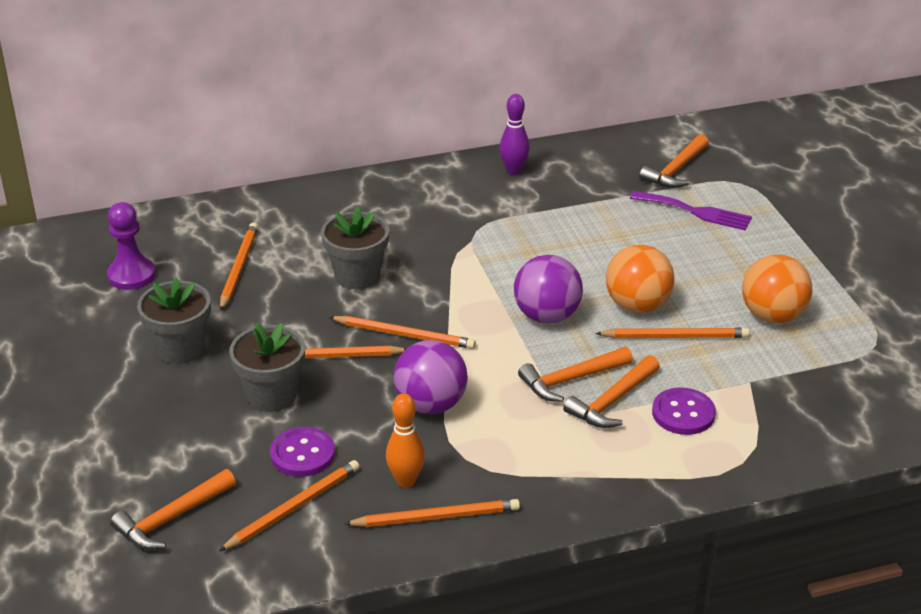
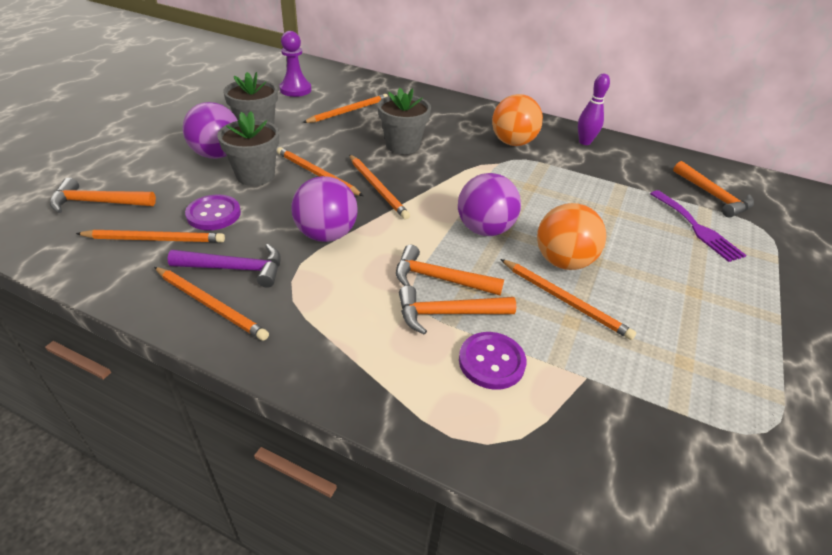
camera: 40 degrees right, 5 degrees up
(193, 400) = (217, 155): none -> purple ball
(406, 481) = (235, 268): orange bowling pin -> purple hammer
(676, 170) = (713, 196): orange hammer -> orange hammer turned 105 degrees counterclockwise
(772, 316) = (677, 338): orange ball -> orange ball (512, 142)

